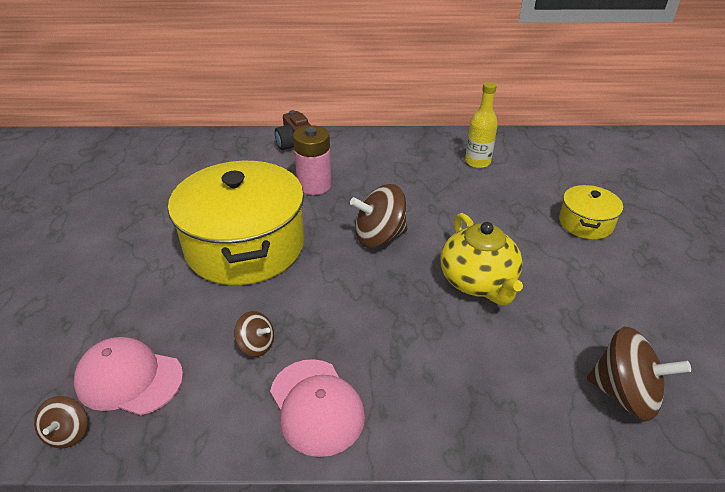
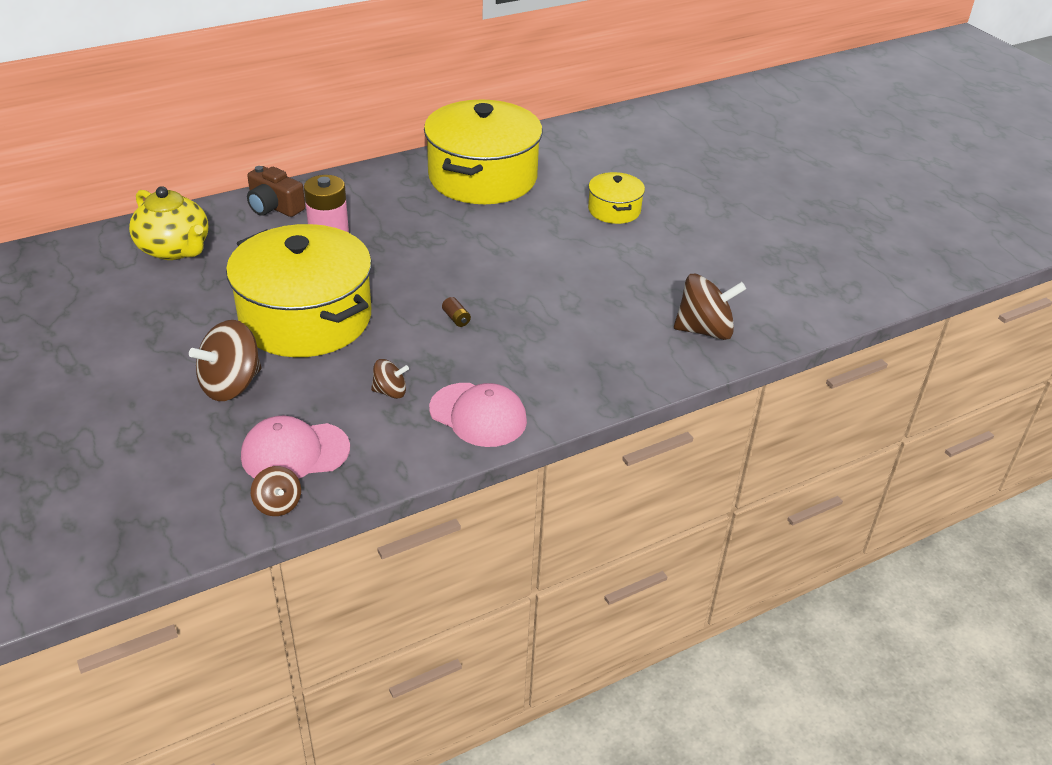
camera: 30 degrees left, 0 degrees up
(368, 288) = (456, 318): none -> brown battery
(379, 236) = (434, 273): brown spinning top -> brown spinning top (231, 385)
(477, 162) = (482, 177): yellow bottle -> yellow pot
(478, 282) = (550, 285): yellow teapot -> yellow teapot (175, 249)

